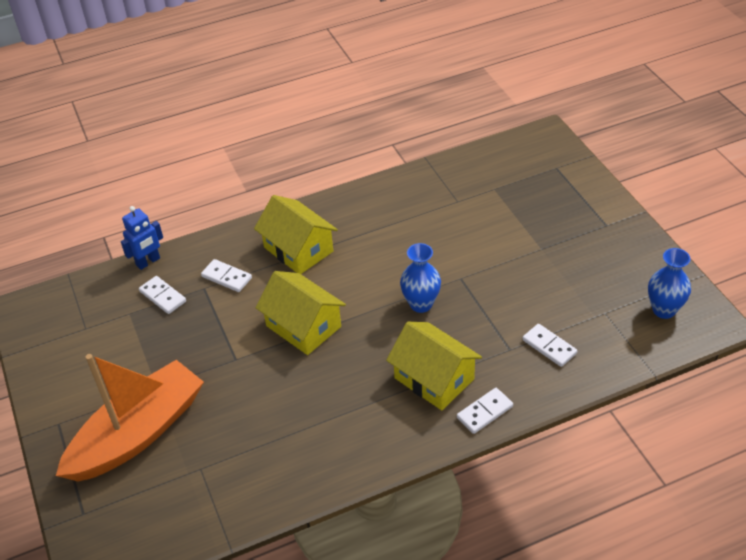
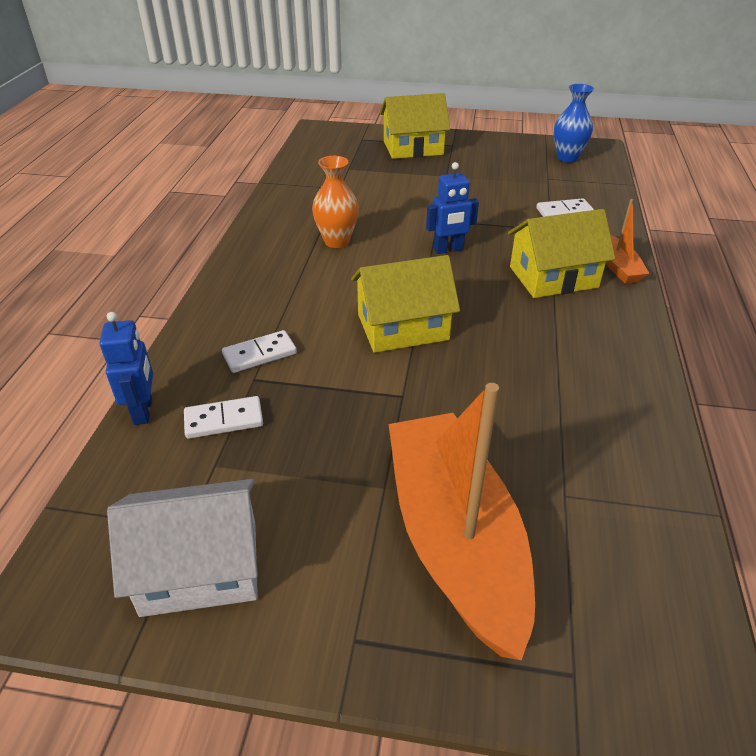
camera: 60 degrees left, 5 degrees down
(65, 348) = (200, 567): none -> white house
(298, 249) = (283, 289): yellow house -> yellow house (413, 148)
(379, 241) = (337, 241): none -> orange vase
(421, 304) = (448, 250): blue vase -> blue robot
(485, 412) = (618, 267): white domino -> orange boat

